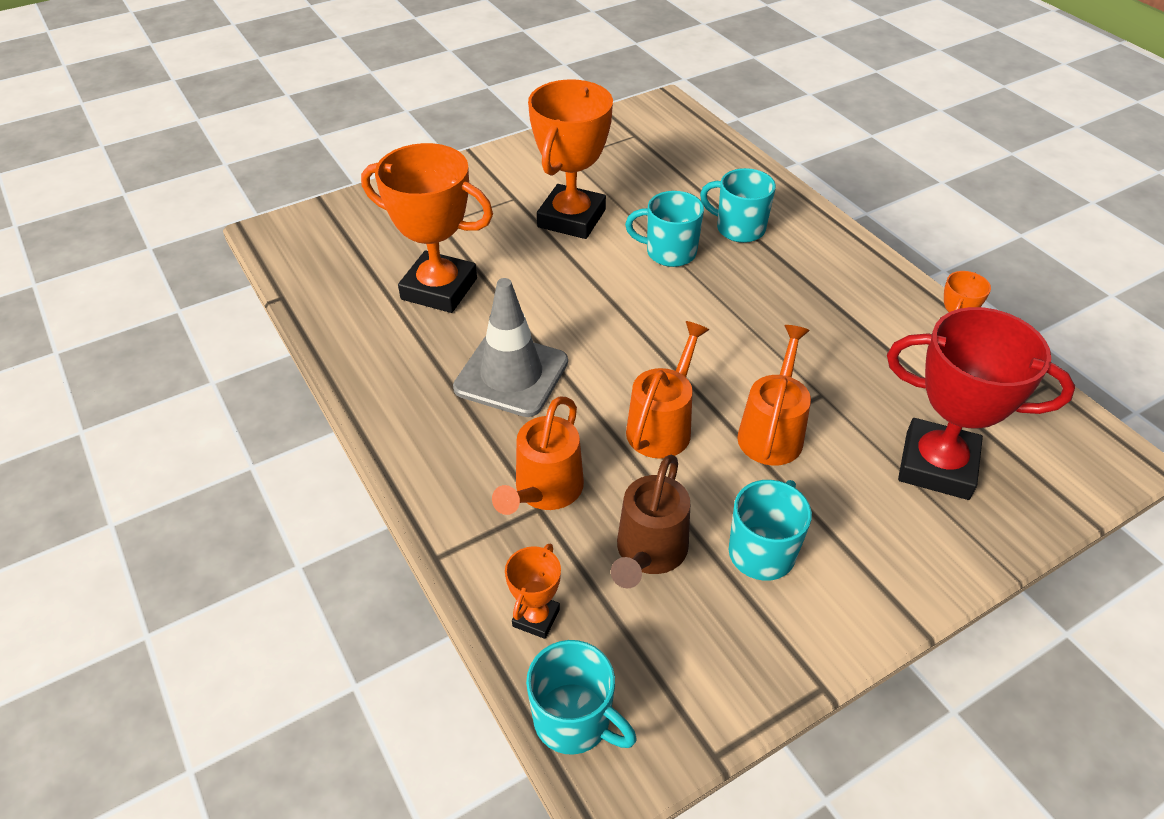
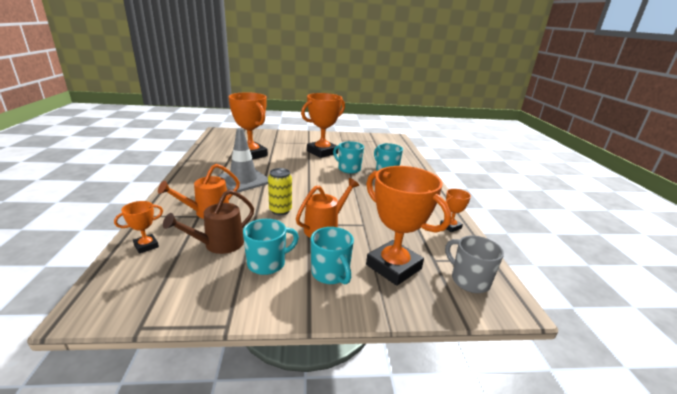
camera: 25 degrees right, 20 degrees down
(574, 720) = (106, 284): turquoise mug -> turquoise mug (330, 274)
(662, 425) = (280, 210): orange watering can -> yellow can
(937, 465) = (393, 267): red trophy -> orange trophy
(1046, 441) = (469, 280): none -> grey mug

